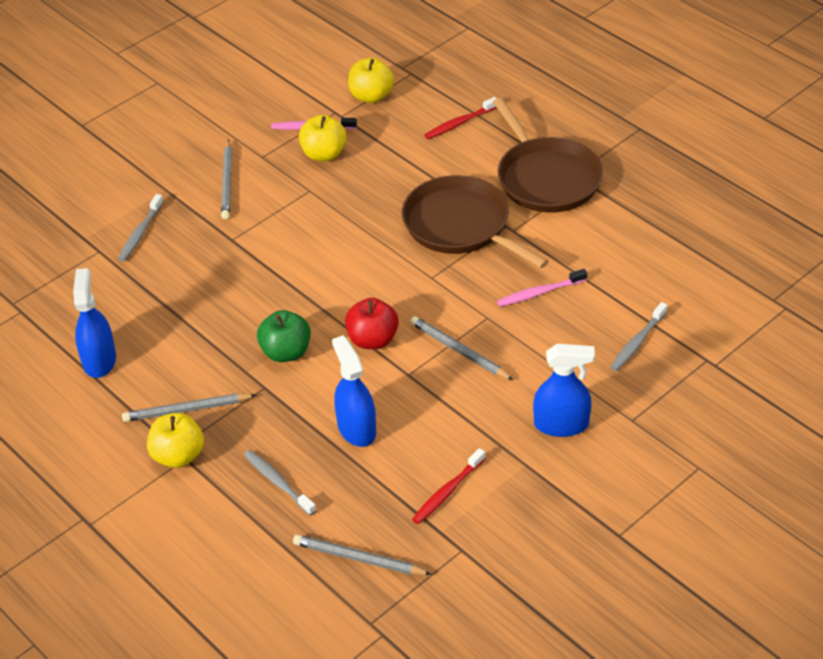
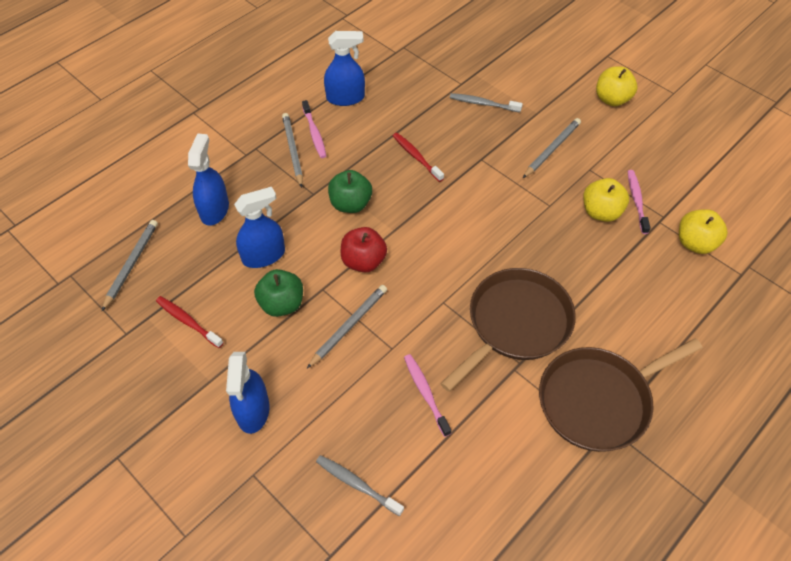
camera: 85 degrees right, 10 degrees up
(159, 389) = (314, 133): none -> pink toothbrush
(178, 456) = (248, 150): yellow apple -> yellow apple (612, 99)
(227, 182) = (552, 149): grey pencil -> grey pencil turned 135 degrees clockwise
(278, 482) = (214, 210): grey toothbrush -> blue spray bottle
(427, 408) = (282, 304): none -> green apple
(460, 123) = (671, 319): red toothbrush -> red toothbrush (416, 157)

